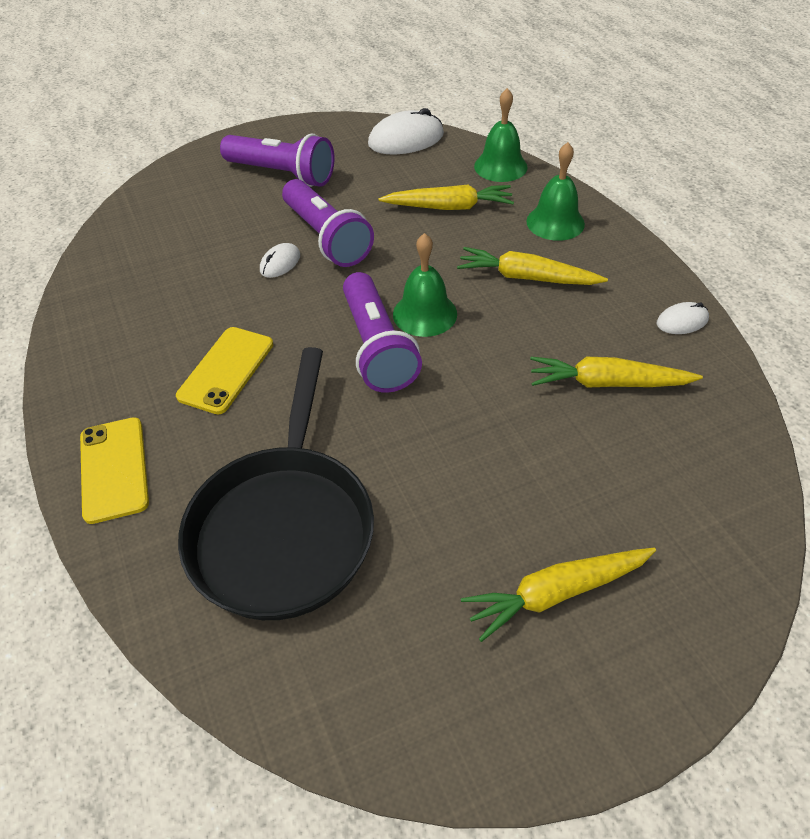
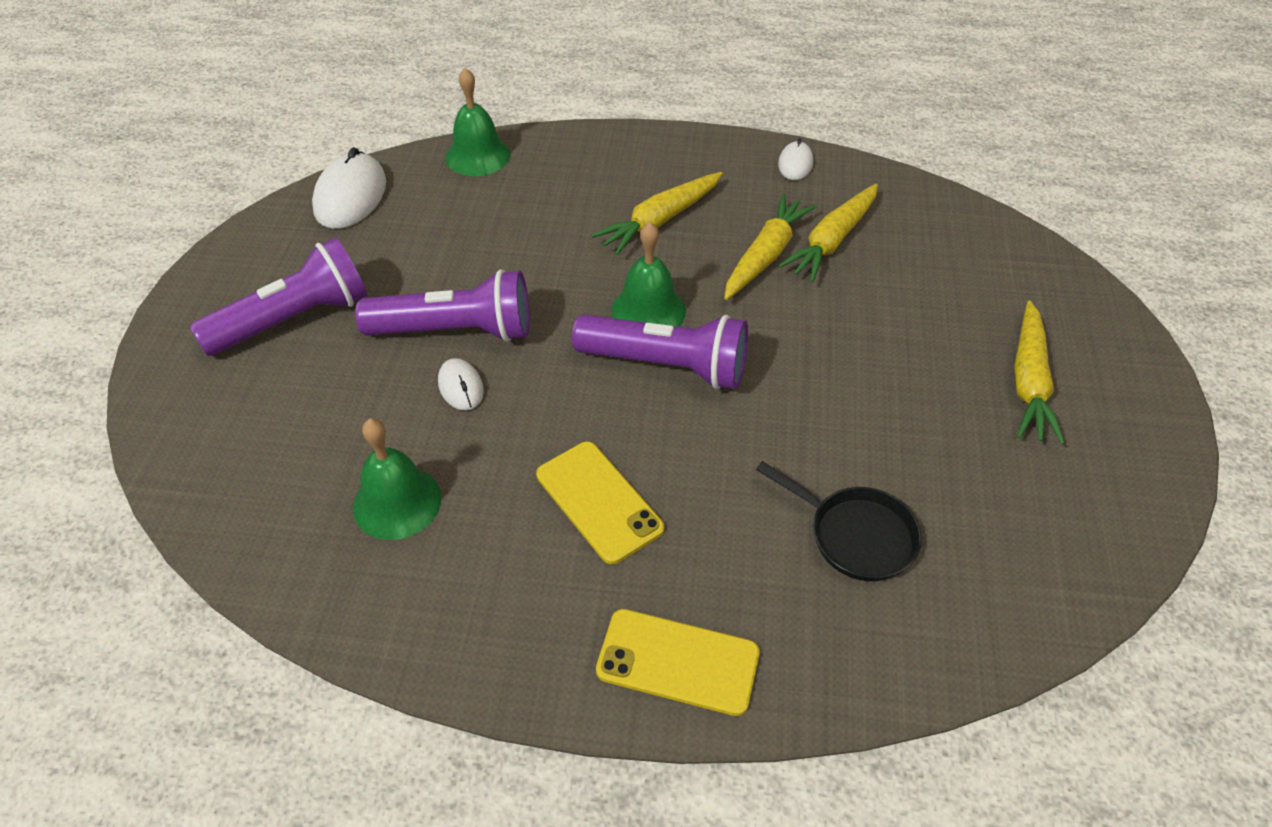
camera: 60 degrees left, 0 degrees up
(284, 527) = (855, 535): black pan -> black pan, size x0.51
(449, 207) = (503, 220): yellow carrot -> yellow carrot (766, 255)
(555, 222) = (601, 165): green bell -> green bell (397, 502)

